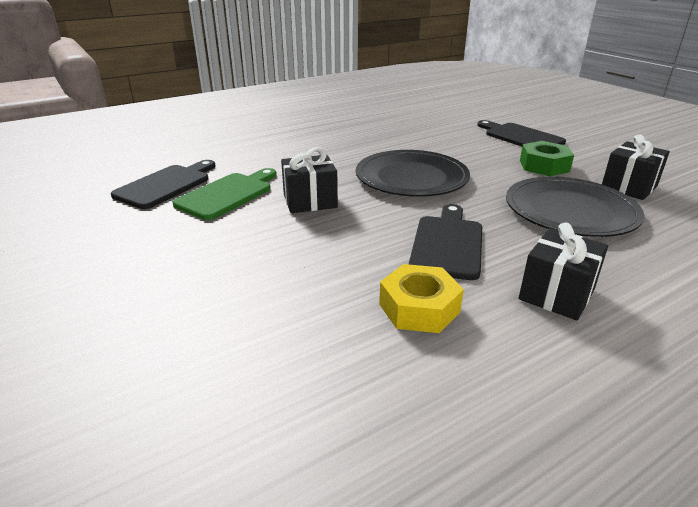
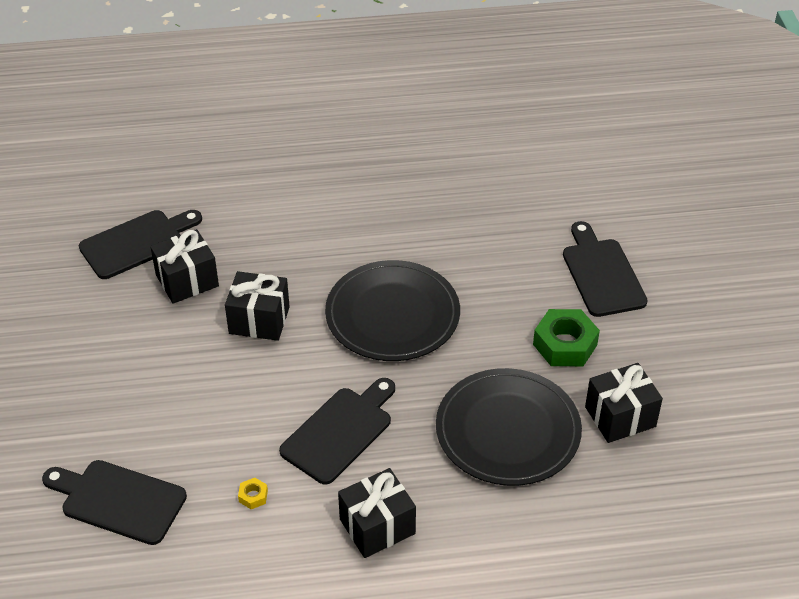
camera: 25 degrees right, 15 degrees up
(227, 194) = (187, 280): green cutting board -> black gift
(275, 357) = (118, 501): none -> black cutting board
(419, 308) = (253, 496): yellow nut -> yellow nut, size x0.44

